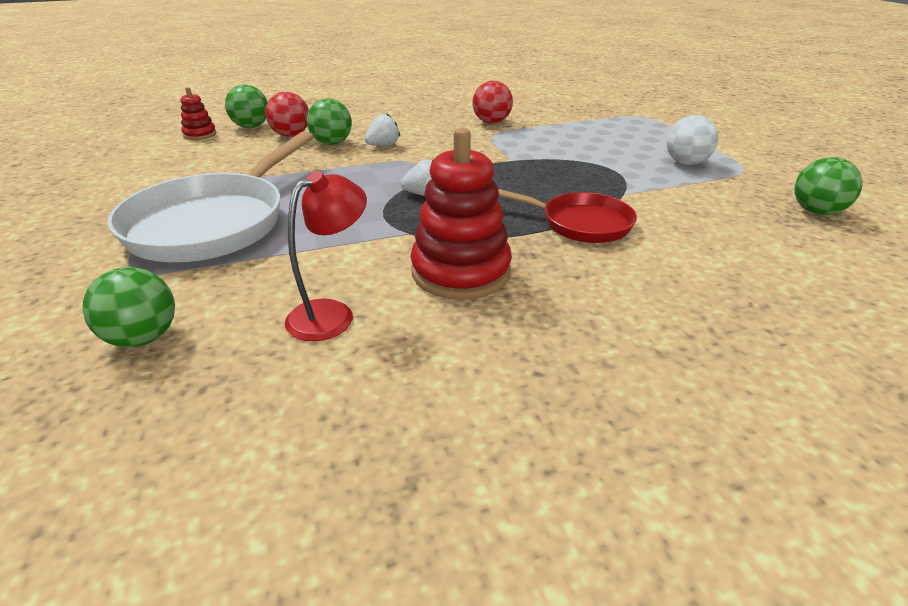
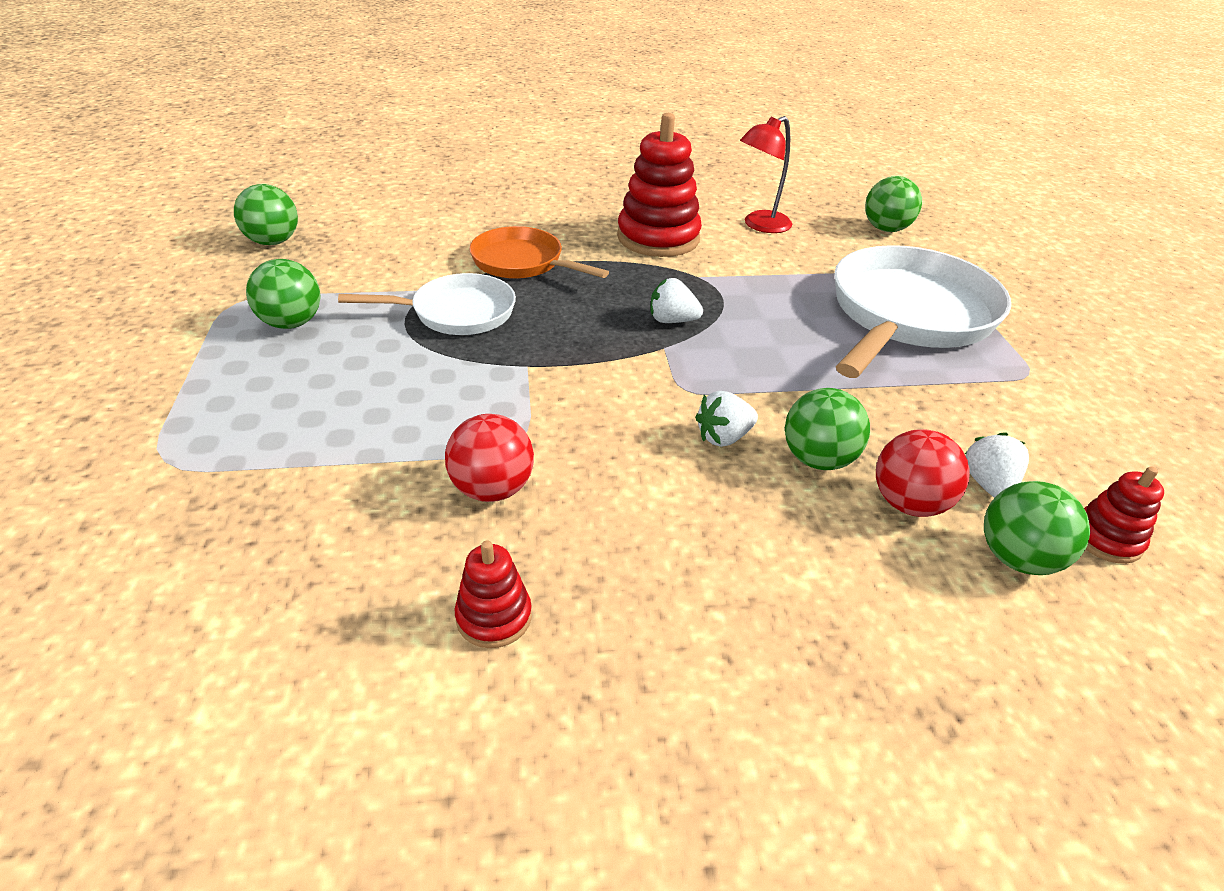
camera: 170 degrees left, 5 degrees up
(242, 144) = (988, 484): none -> white strawberry
(467, 101) = (494, 617): none -> red stacking toy
(580, 223) = (522, 262): red pan -> orange pan
(588, 180) = (457, 313): none -> white pan
(686, 163) = (291, 323): white ball -> green ball

